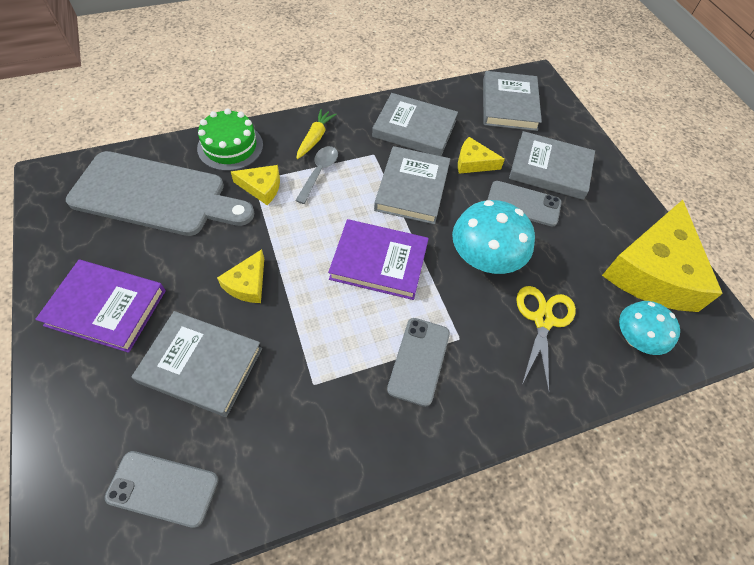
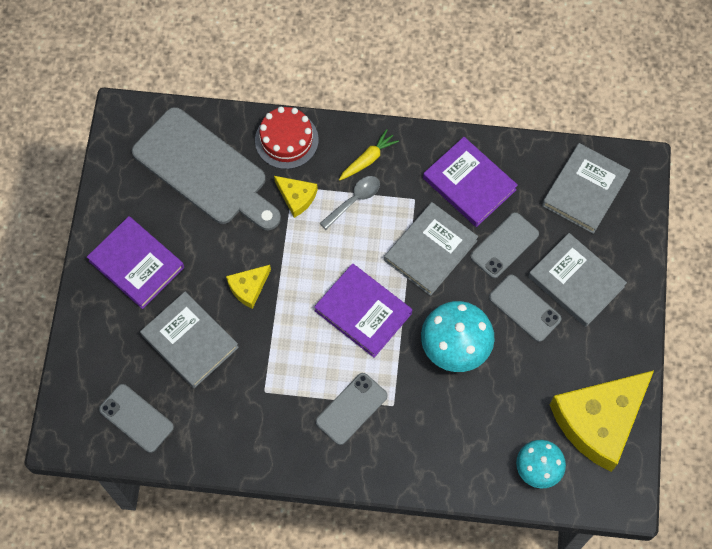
camera: 30 degrees right, 10 degrees up
(230, 146) = (286, 140): green cake -> red cake
(414, 128) = (469, 184): grey book -> purple book
(473, 162) = (504, 245): yellow cheese -> grey phone
(543, 320) = (470, 420): yellow scissors -> none

